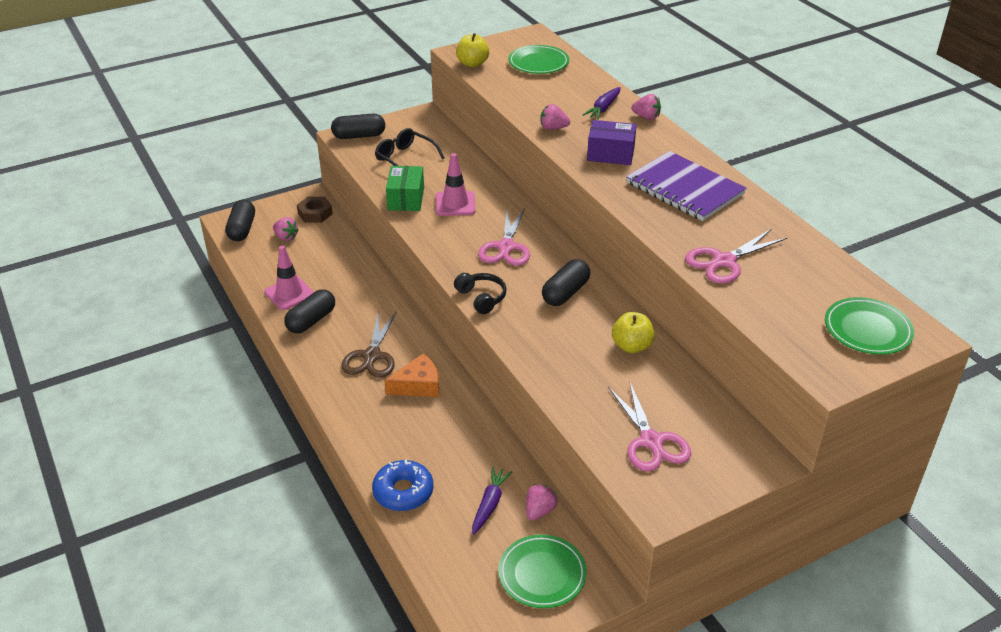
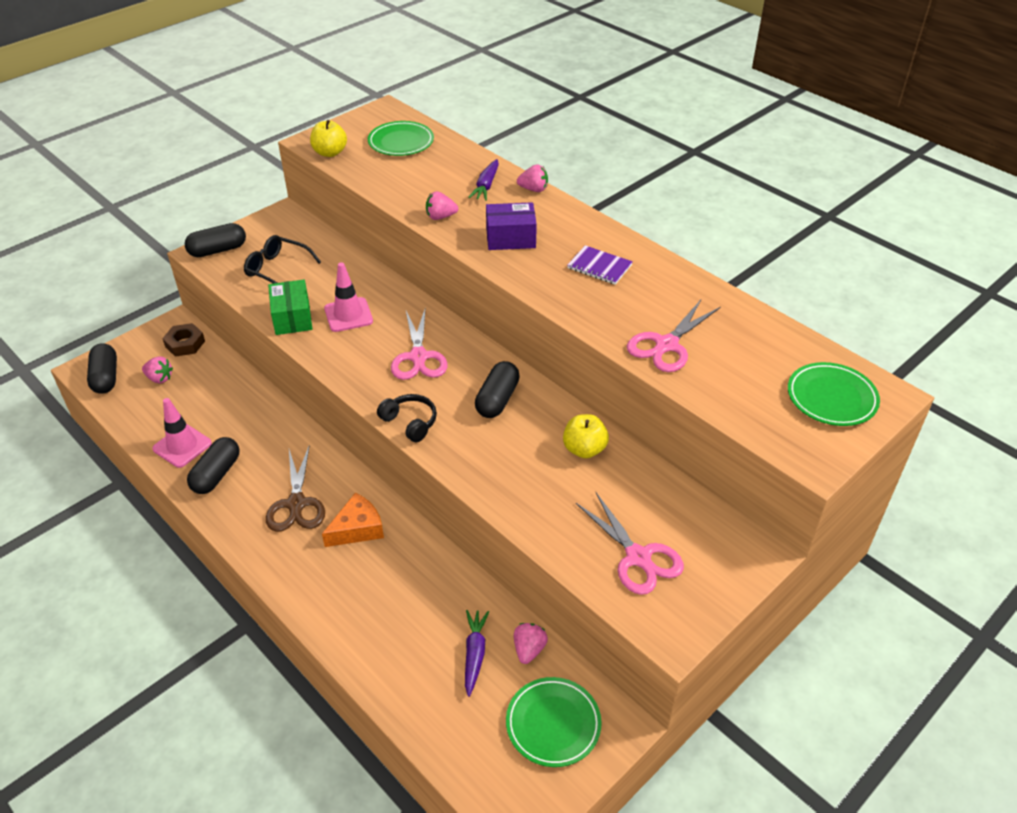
camera: 15 degrees left, 5 degrees up
(403, 492) = (377, 661): blue donut -> none
(685, 189) = (599, 266): purple notebook -> purple notebook, size x0.52

